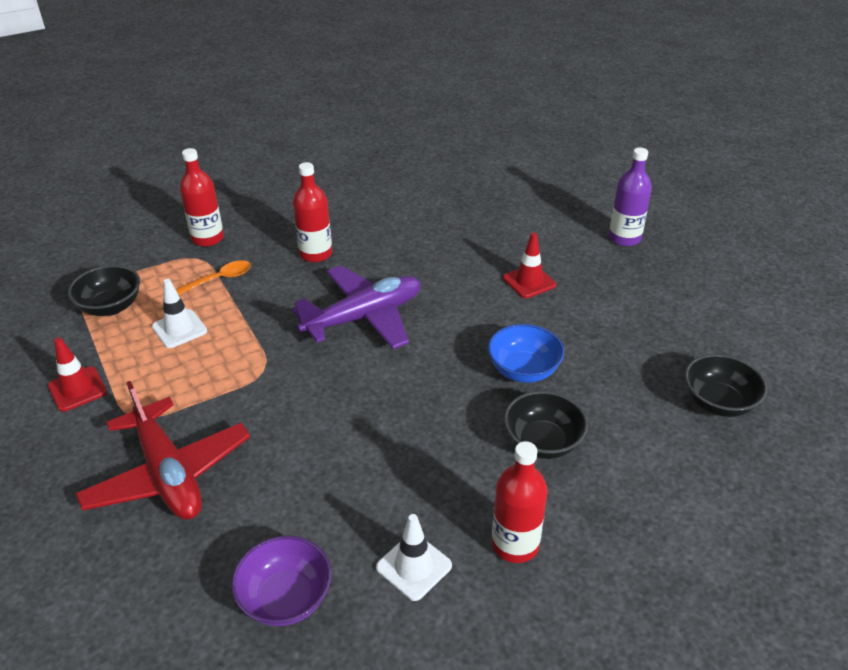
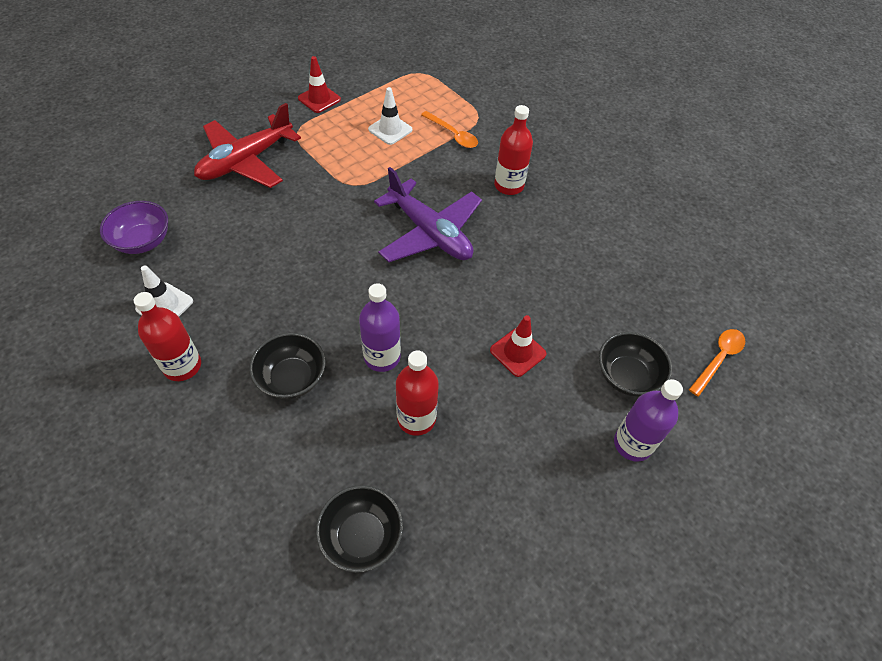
camera: 75 degrees right, 15 degrees up
(111, 307) = (407, 89): black bowl -> black bowl (627, 376)
(207, 238) = (507, 116): red bottle -> red bottle (416, 418)
(523, 370) = (382, 357): blue bowl -> purple bottle
(549, 182) = (718, 359): none -> orange spoon

